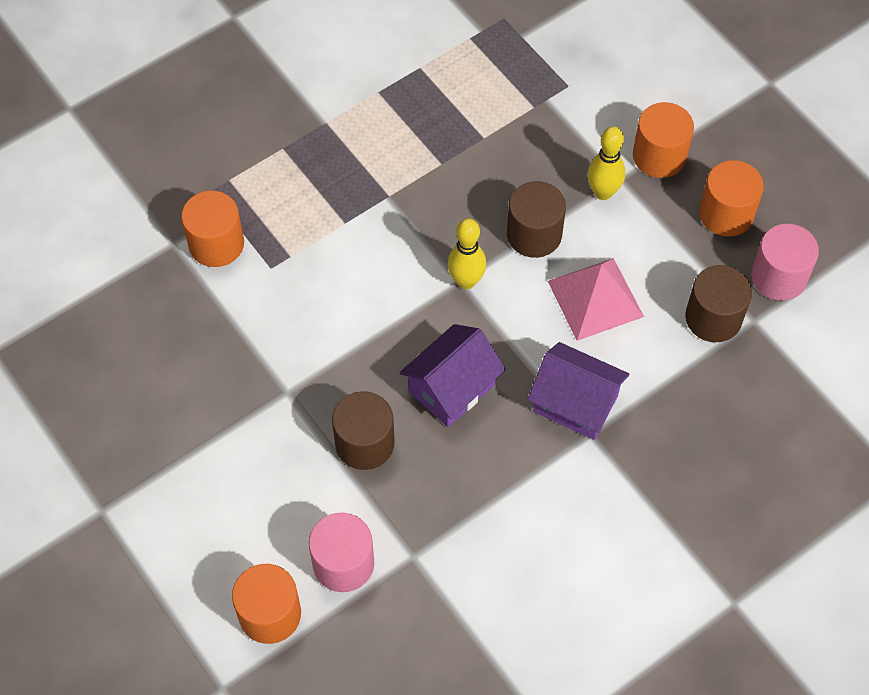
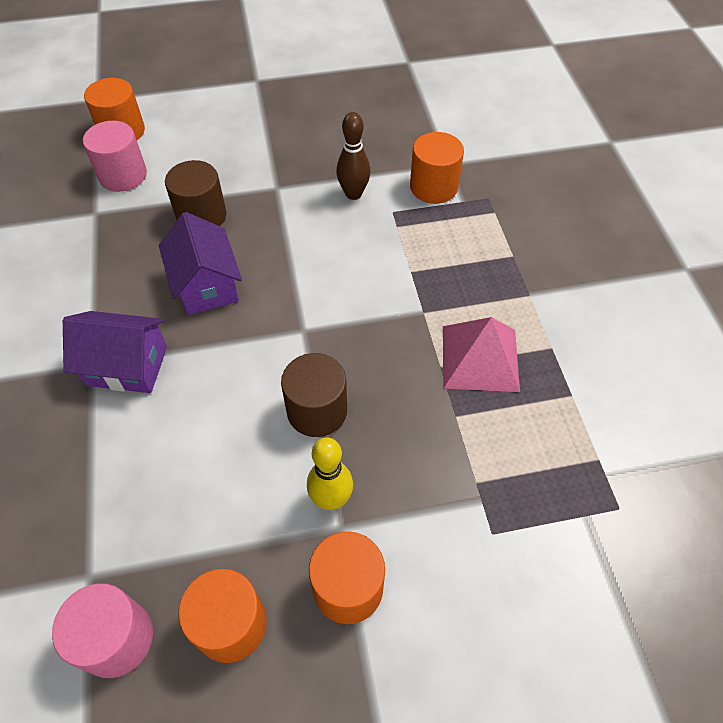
camera: 115 degrees right, 5 degrees down
(262, 313) = (353, 194): none -> brown bowling pin
(466, 281) = (300, 335): yellow bowling pin -> none
(575, 403) = (127, 366): purple house -> purple house turned 45 degrees clockwise
(595, 298) = (215, 431): pink pyramid -> pink pyramid (480, 358)
(713, 318) = (120, 534): brown cylinder -> none

